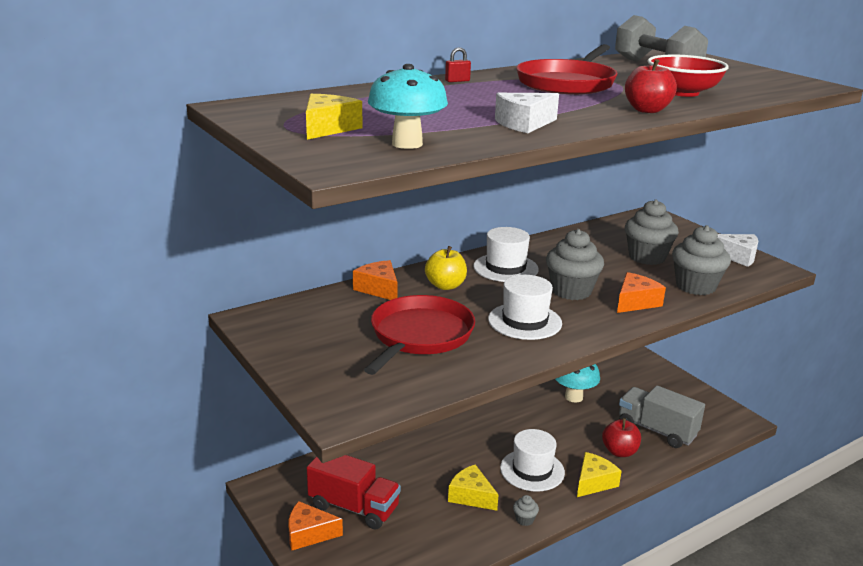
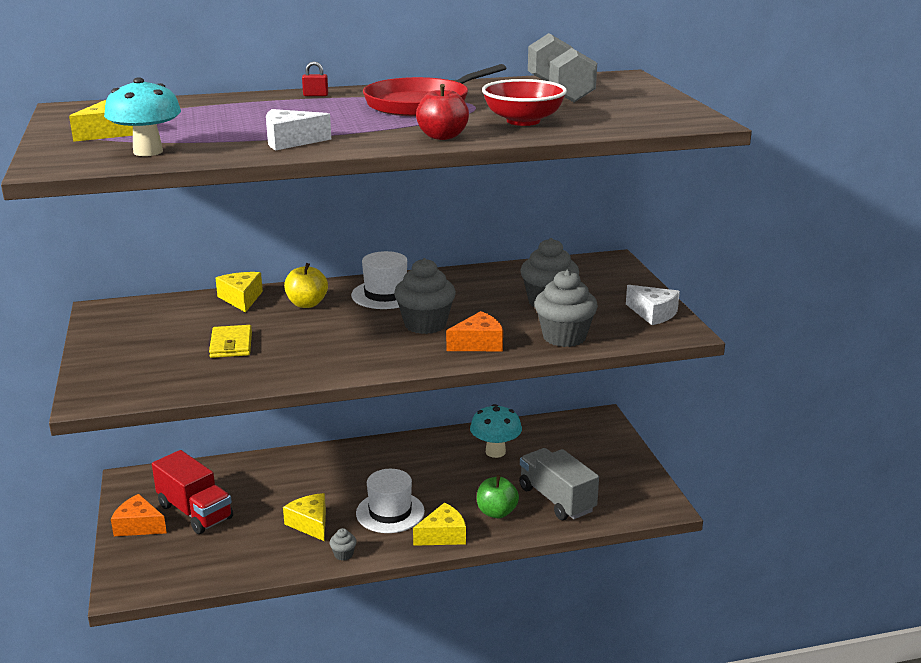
camera: 20 degrees right, 0 degrees up
(379, 289) = (241, 299): orange cheese -> yellow cheese
(419, 336) = (231, 345): red pan -> yellow wallet
(524, 321) = (344, 346): white hat -> none
(619, 452) = (496, 512): red apple -> green apple

